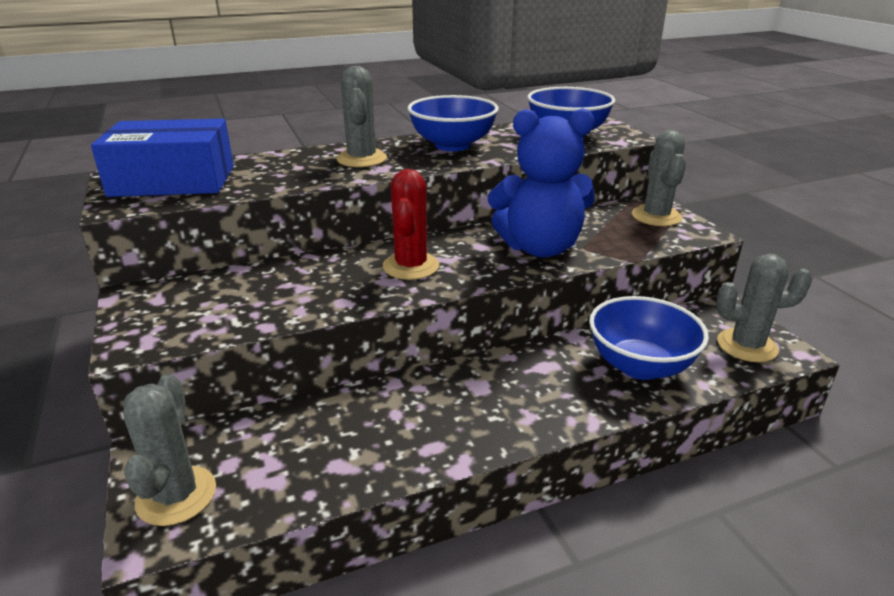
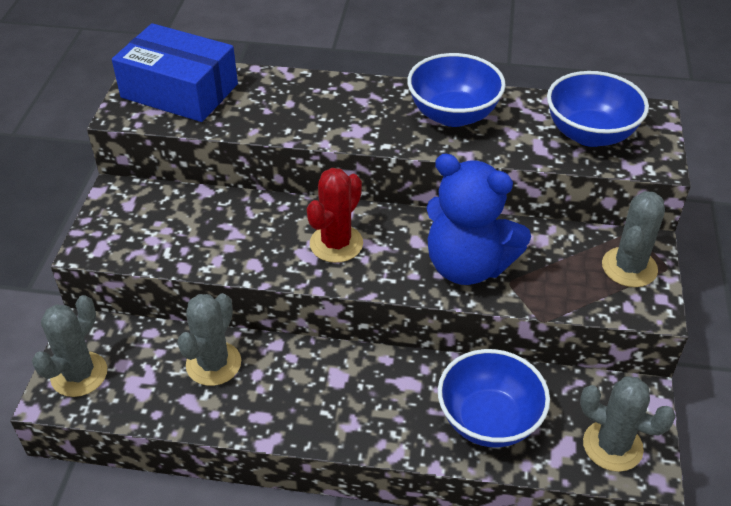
camera: 30 degrees right, 15 degrees up
(362, 159) = (351, 110): grey cactus -> grey cactus (213, 364)

